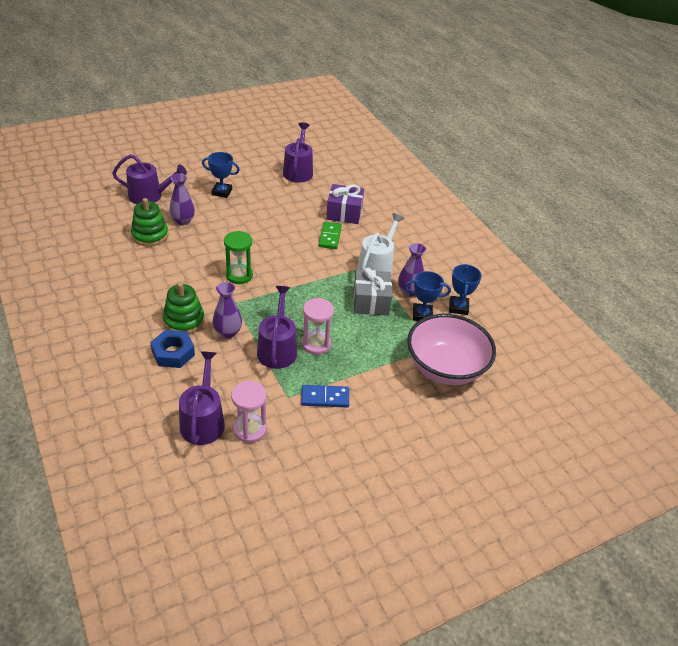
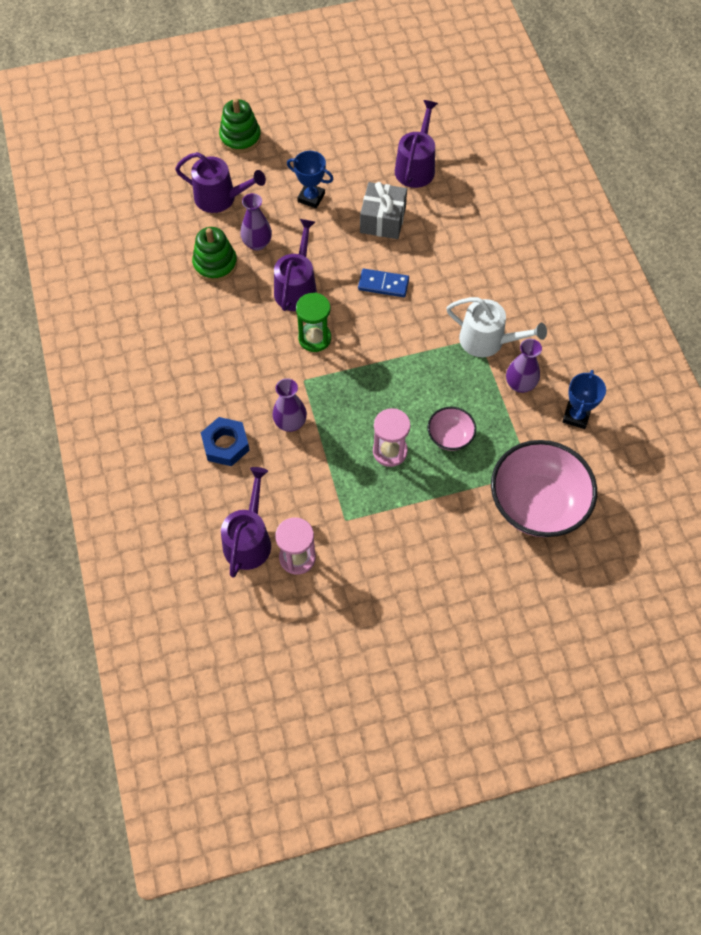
camera: 15 degrees right, 20 degrees up
(184, 320) = (242, 400): green stacking toy -> green stacking toy (240, 138)
(277, 349) = (344, 453): purple watering can -> purple watering can (297, 288)
(325, 398) = (387, 527): blue domino -> blue domino (383, 284)
(330, 237) = (437, 286): green domino -> none
(344, 213) = (463, 247): purple gift -> none
(363, 329) = (450, 436): none -> pink bowl
(371, 302) = (468, 396): grey gift -> grey gift (383, 220)
(377, 266) = (487, 340): white watering can -> white watering can turned 75 degrees clockwise
(422, 315) = (527, 422): blue trophy -> none

